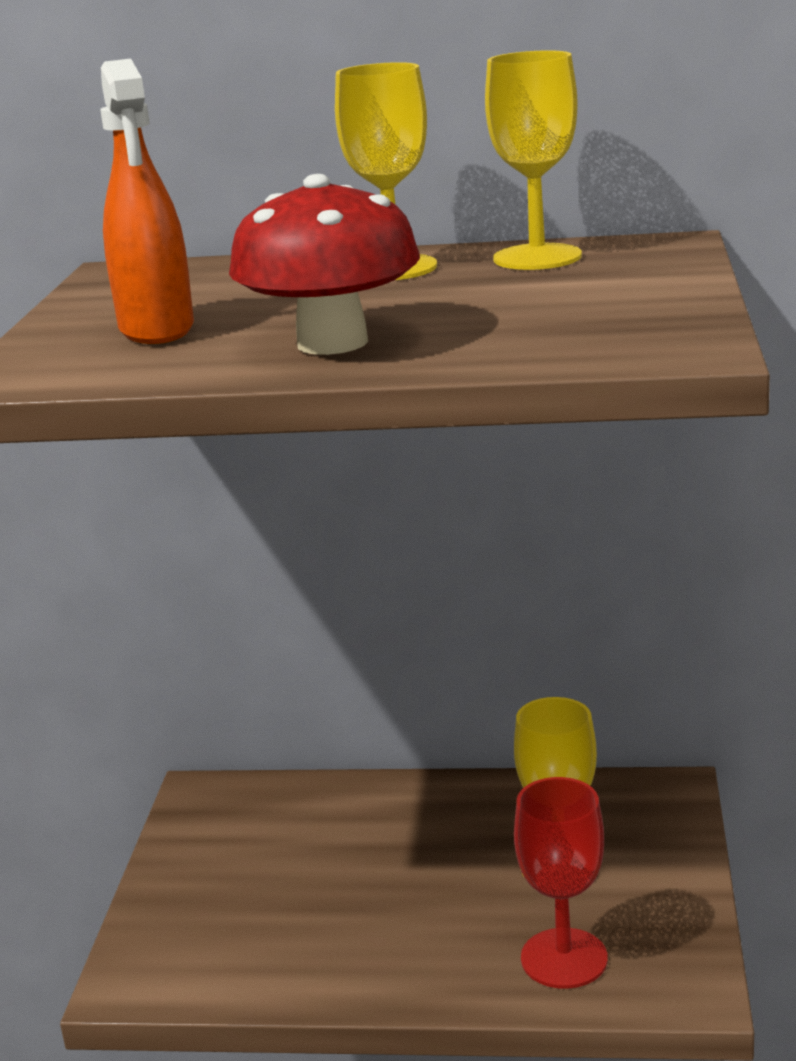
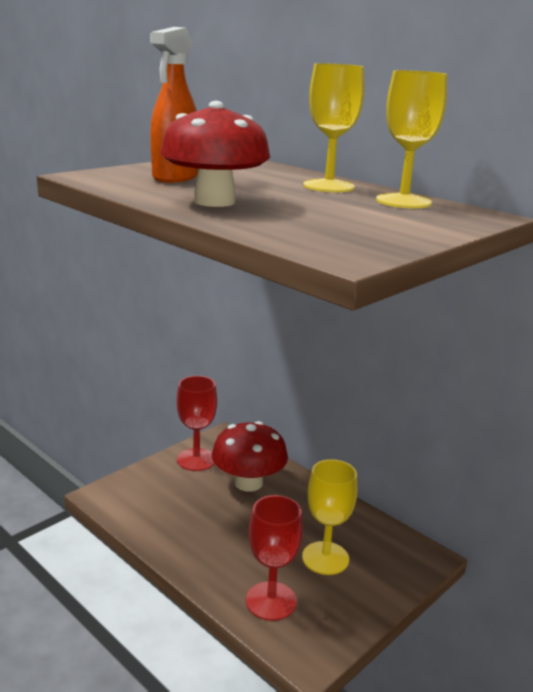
camera: 35 degrees right, 0 degrees up
(206, 847) = (196, 459): none -> red goblet
(329, 834) = (248, 483): none -> red mushroom

